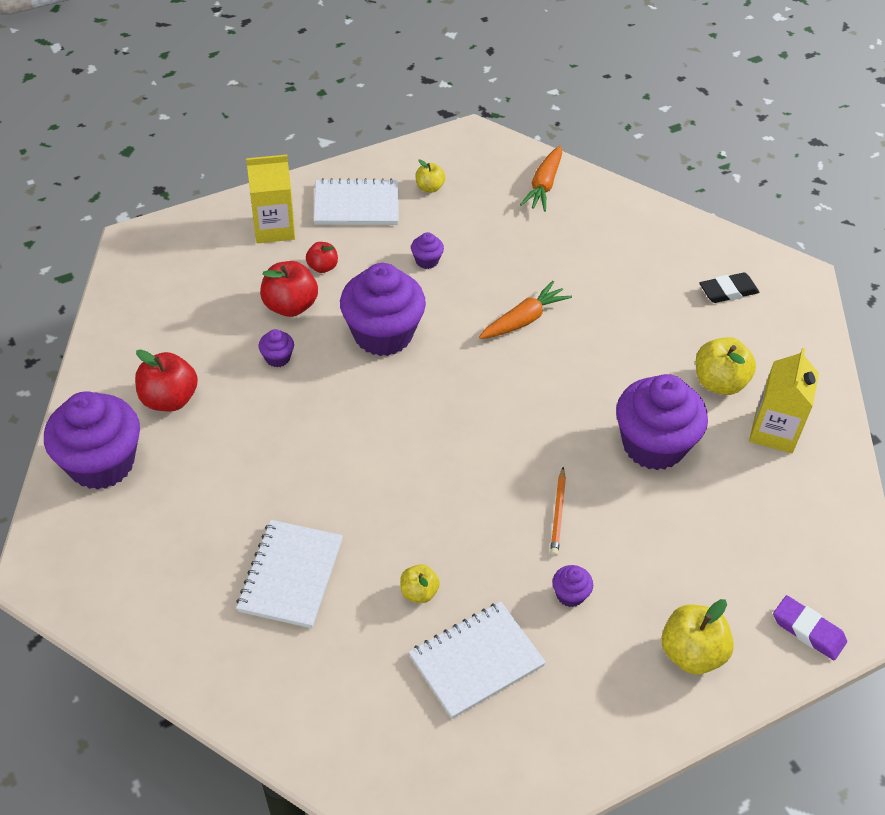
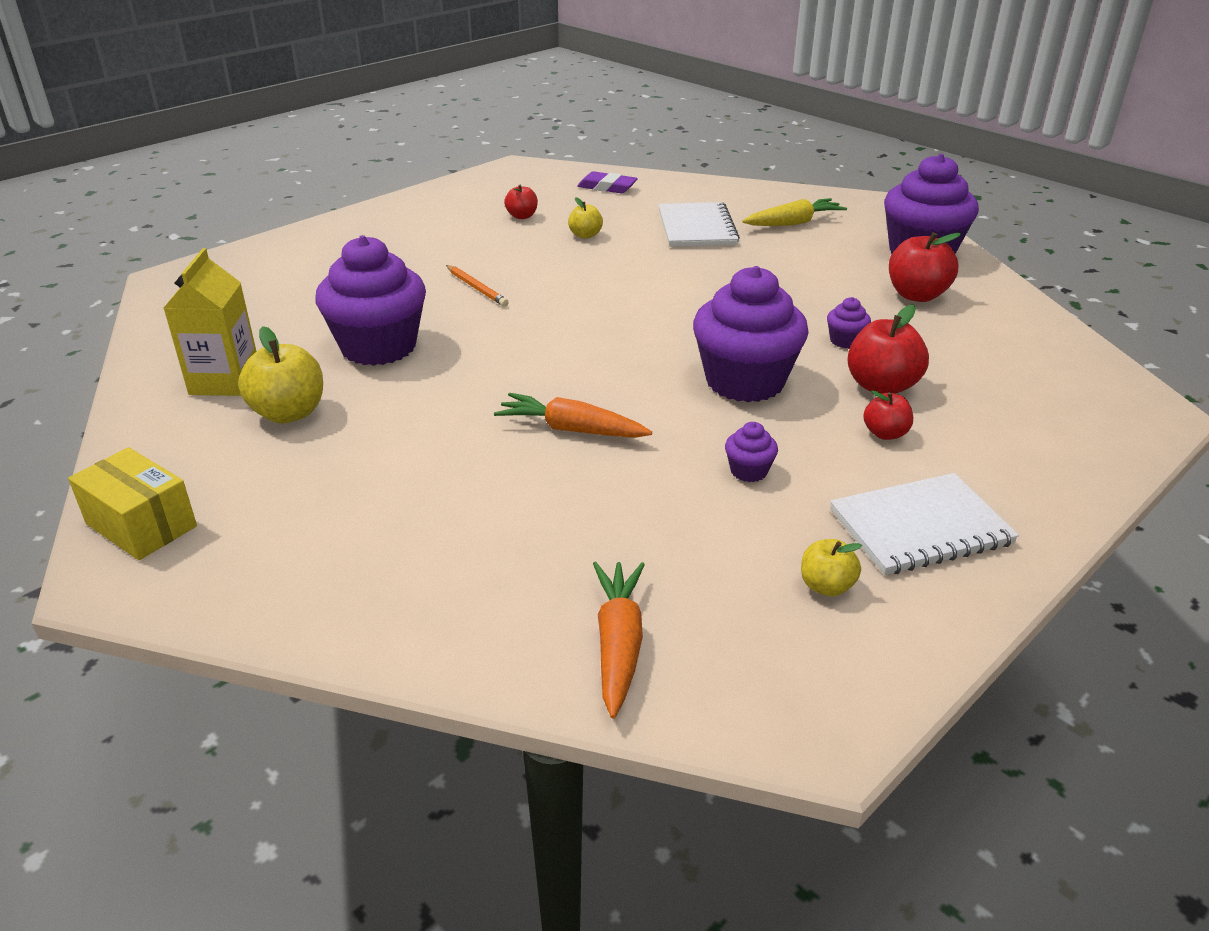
camera: 165 degrees right, 15 degrees down
(179, 557) = (794, 223): none -> yellow carrot
(274, 228) = (1002, 466): yellow carton -> none
(476, 661) = (522, 216): white notebook -> red apple
(524, 319) = (571, 429): orange carrot -> orange carrot turned 75 degrees clockwise
(557, 514) = (476, 288): orange pencil -> orange pencil turned 150 degrees clockwise
(570, 595) = (453, 251): purple cupcake -> none
(691, 653) = (342, 241): yellow apple -> none
(728, 291) = (254, 527): black eraser -> none
(795, 308) = (141, 525): none -> yellow box
(808, 630) = (232, 264): purple eraser -> purple eraser (607, 187)

